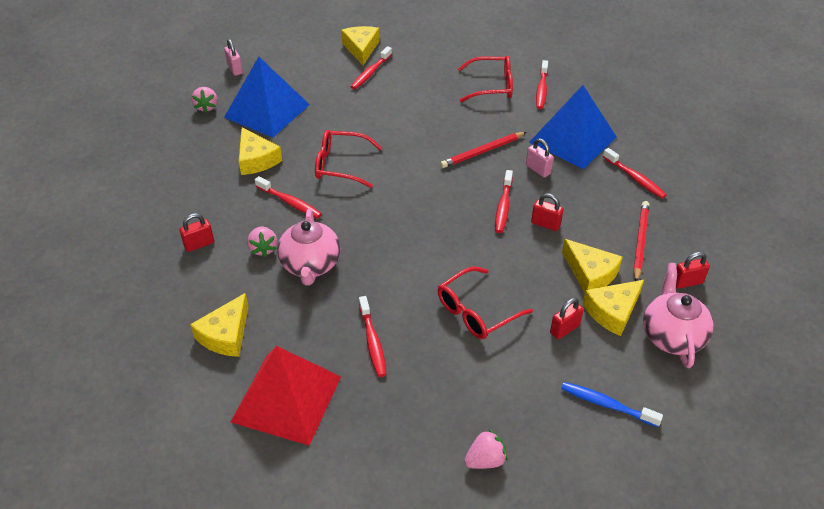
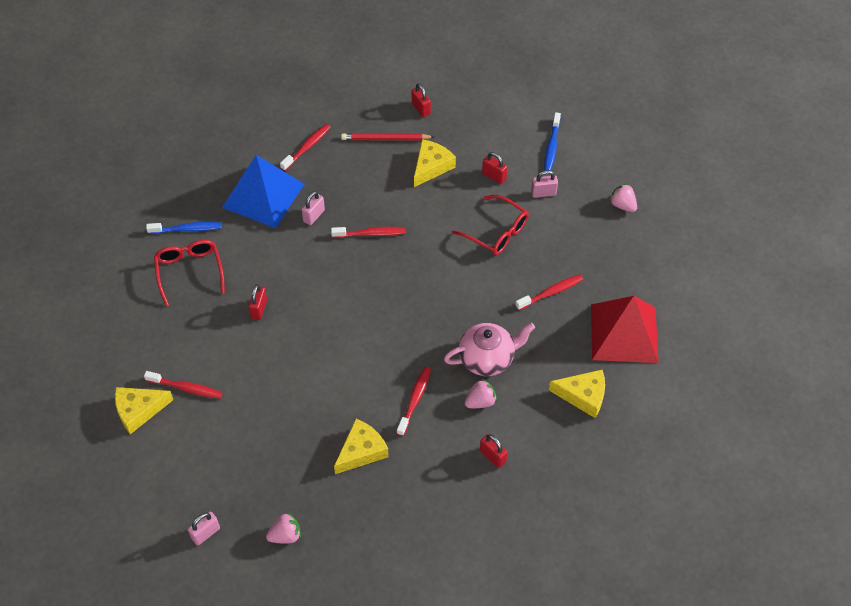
camera: 105 degrees left, 10 degrees up
(267, 111) = (278, 470): blue pyramid -> none
(340, 165) = (349, 373): red glasses -> none
(482, 151) = (299, 261): red pencil -> none
(526, 373) = (543, 193): none -> pink padlock
(541, 89) = (187, 229): red toothbrush -> blue toothbrush
(545, 224) = (384, 201): red padlock -> red padlock (259, 309)
(612, 311) = (466, 150): yellow cheese -> none
(672, 336) = (477, 115): pink teapot -> none

